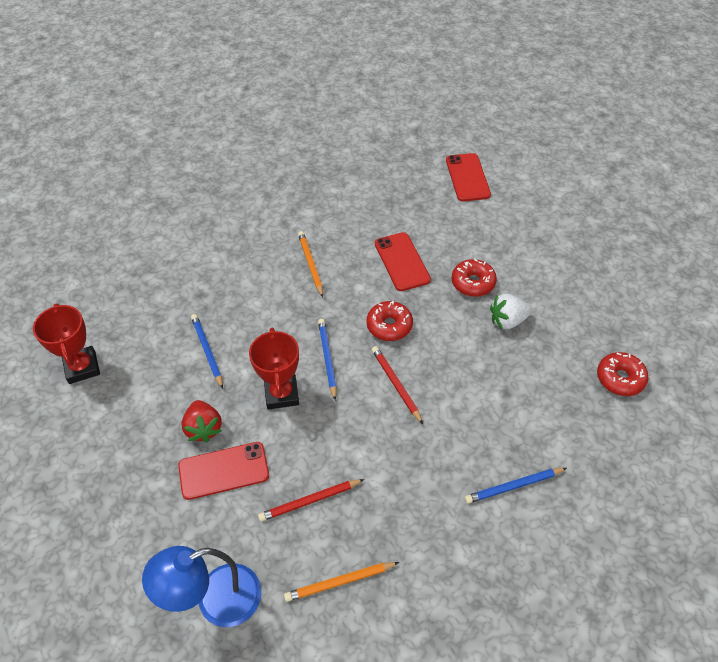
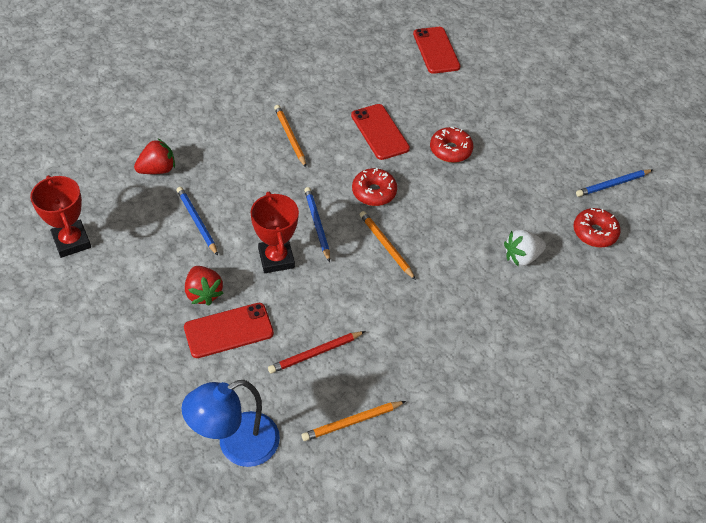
camera: 10 degrees left, 0 degrees up
(176, 295) = (157, 169): none -> red strawberry
(396, 384) = (386, 246): red pencil -> orange pencil
(507, 321) = (486, 184): white strawberry -> white strawberry (521, 257)
(513, 486) = (504, 331): blue pencil -> blue pencil (612, 184)

